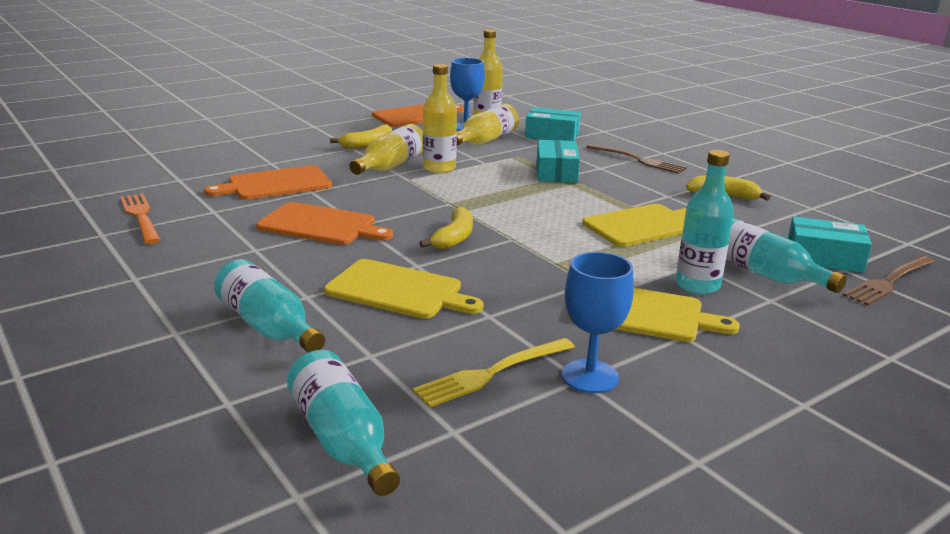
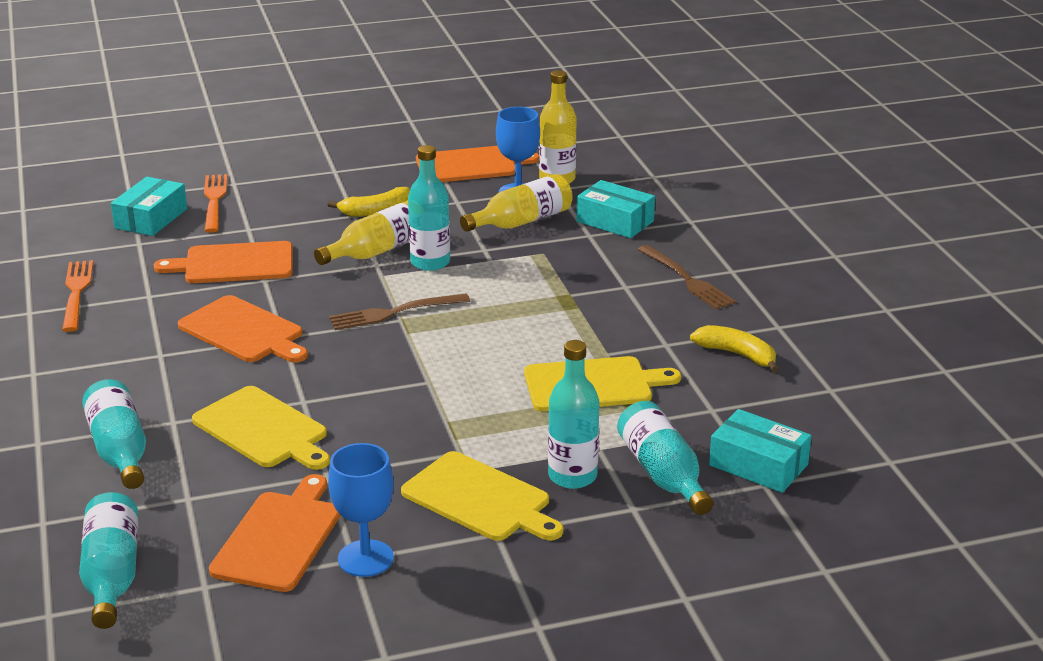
camera: 20 degrees right, 5 degrees up
(227, 149) = (214, 200): none -> orange fork
(439, 168) = (430, 262): yellow bottle -> turquoise bottle
(454, 238) = (368, 370): yellow banana -> none
(491, 373) = (279, 538): yellow fork -> orange cutting board
(556, 172) = (564, 287): turquoise box -> turquoise box (151, 218)
(889, 282) = (797, 509): brown fork -> brown fork (394, 313)

